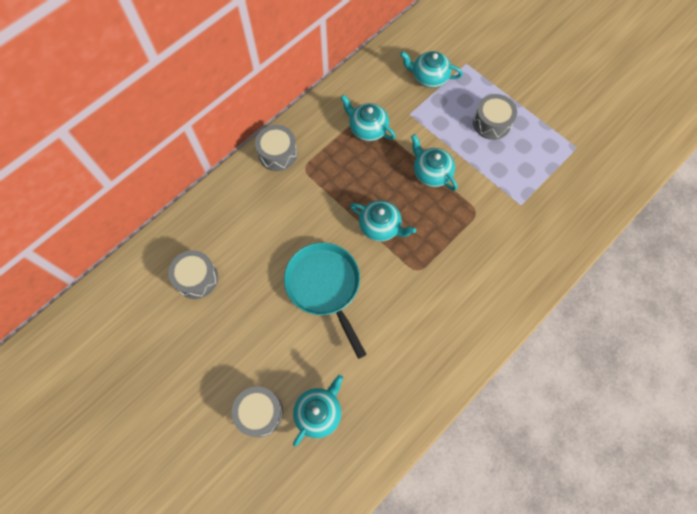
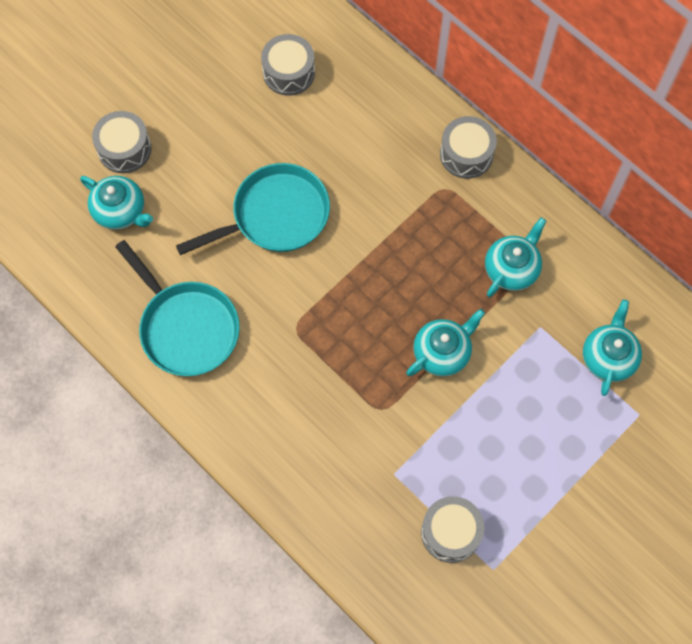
camera: 90 degrees right, 0 degrees up
(380, 226) = (358, 283): turquoise teapot -> none
(420, 352) = (186, 327): none -> turquoise pan
(491, 123) = (531, 444): grey drum -> grey drum (450, 532)

